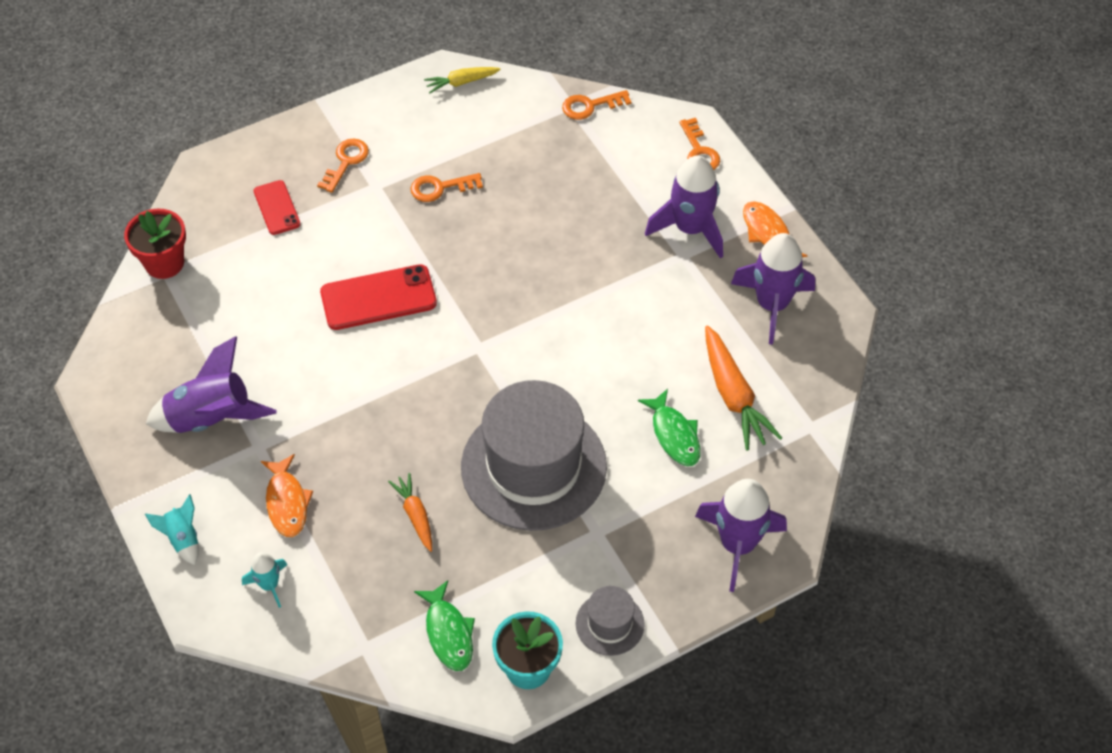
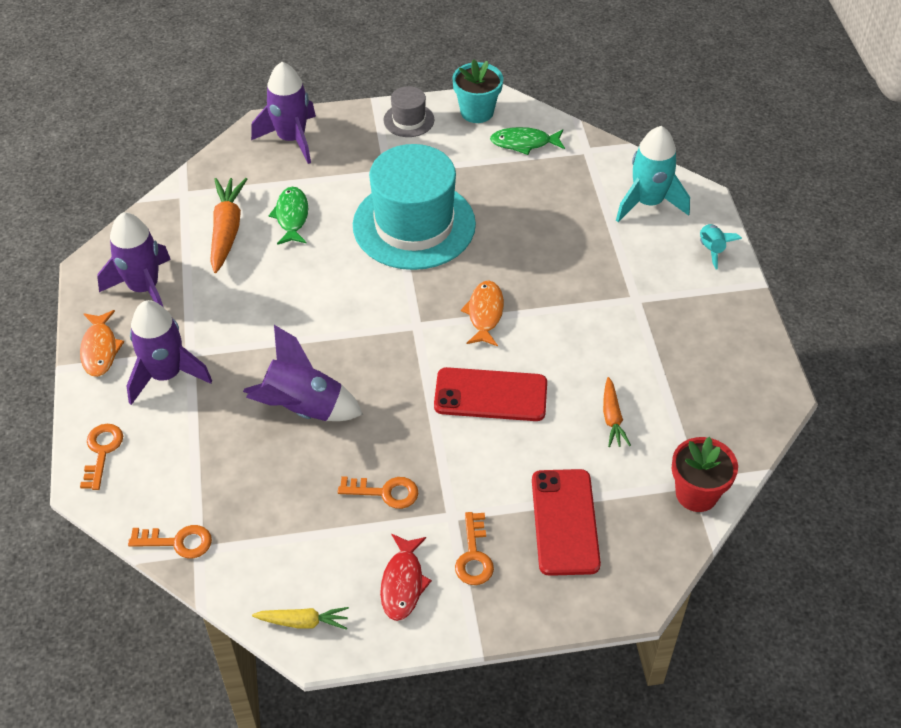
camera: 160 degrees left, 5 degrees down
(211, 418) = (673, 332): purple rocket -> purple rocket (303, 409)
(269, 585) = (648, 203): turquoise rocket -> turquoise rocket, size x1.93
(277, 208) = (565, 522): red phone -> red phone, size x1.66
(287, 502) = (621, 252): orange fish -> orange fish (485, 313)
(346, 162) = (474, 555): orange key -> orange key turned 45 degrees counterclockwise
(396, 127) = (403, 583): none -> red fish
(415, 515) = (521, 217): orange carrot -> orange carrot (612, 418)
(448, 633) = (524, 143): green fish -> green fish turned 90 degrees counterclockwise
(533, 466) = (414, 225): grey hat -> turquoise hat

